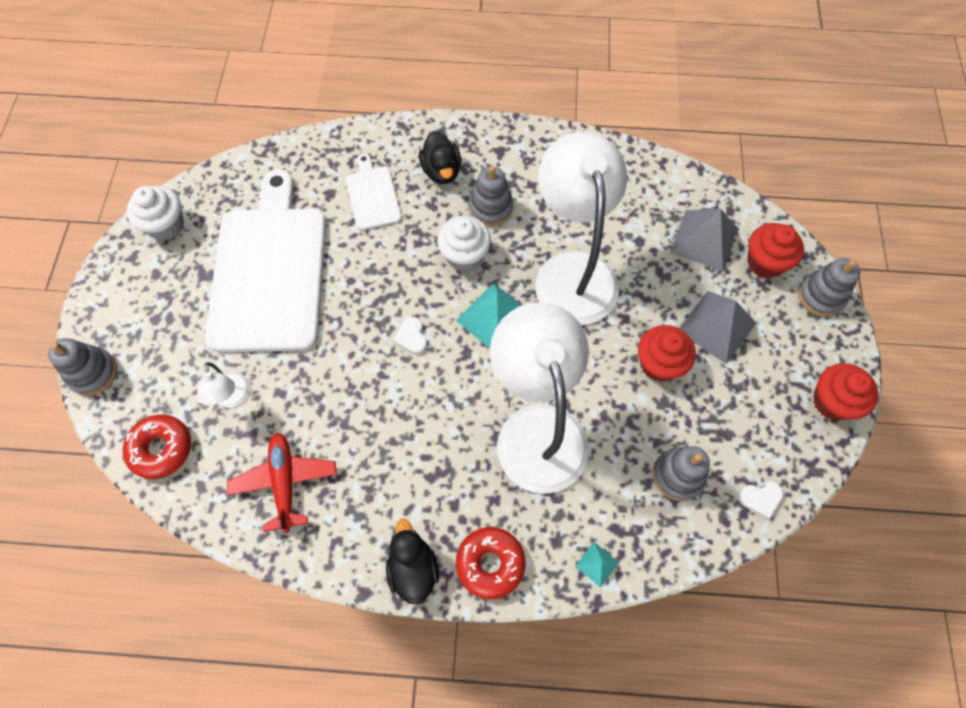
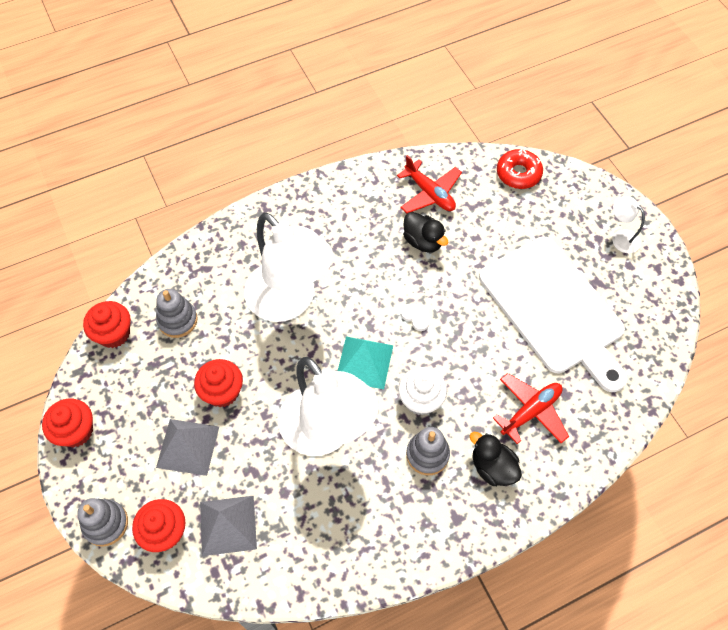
camera: 150 degrees right, 5 degrees down
(93, 373) = (602, 189): grey stacking toy -> none
(166, 225) = (659, 302): white cupcake -> none
(232, 398) = (502, 220): white lamp -> white lamp (621, 237)
(372, 195) = (531, 411): white cutting board -> red plane
(413, 568) = (321, 190): black duck -> black duck (423, 241)
(490, 563) = (276, 213): red donut -> none
(597, 564) = (210, 244): turquoise pyramid -> none
(760, 498) = (114, 334): white heart -> red cupcake

